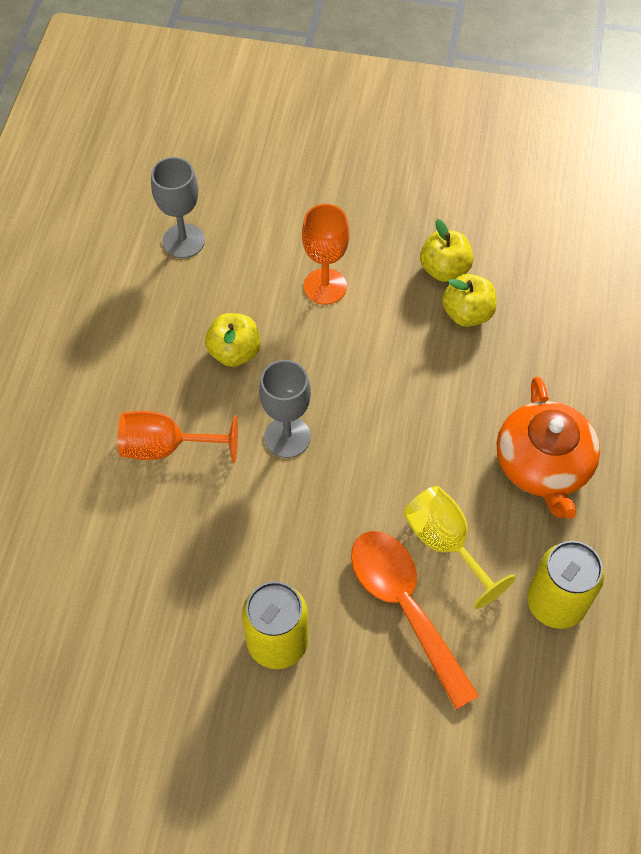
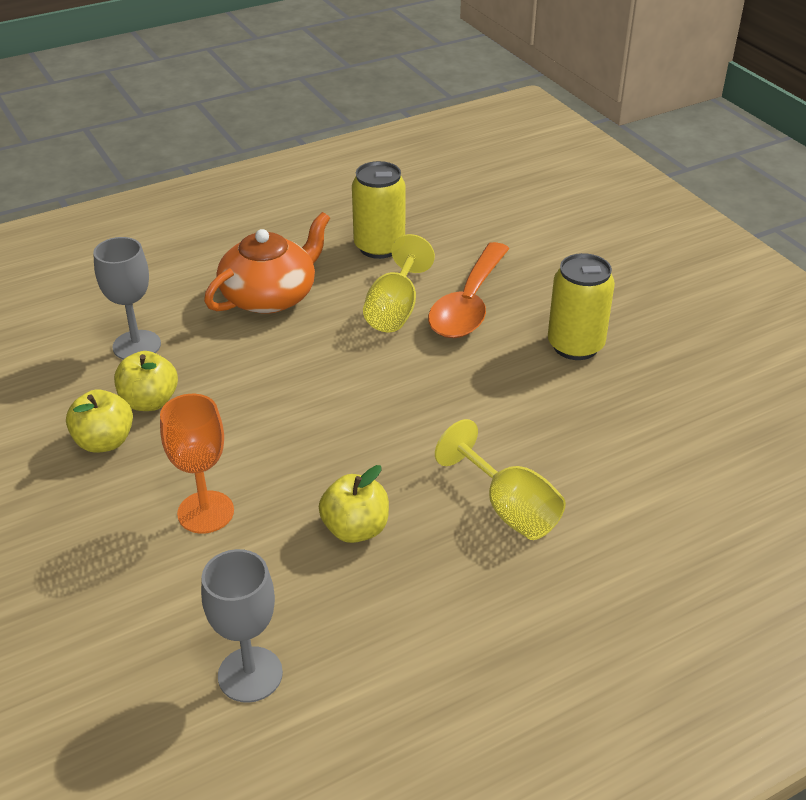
camera: 130 degrees left, 20 degrees down
(166, 447) = (509, 508): orange goblet -> yellow goblet
(287, 437) = (405, 438): grey goblet -> grey goblet (137, 346)

